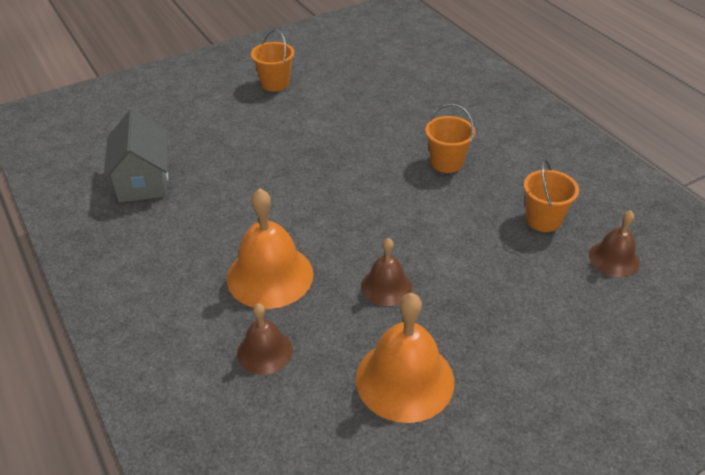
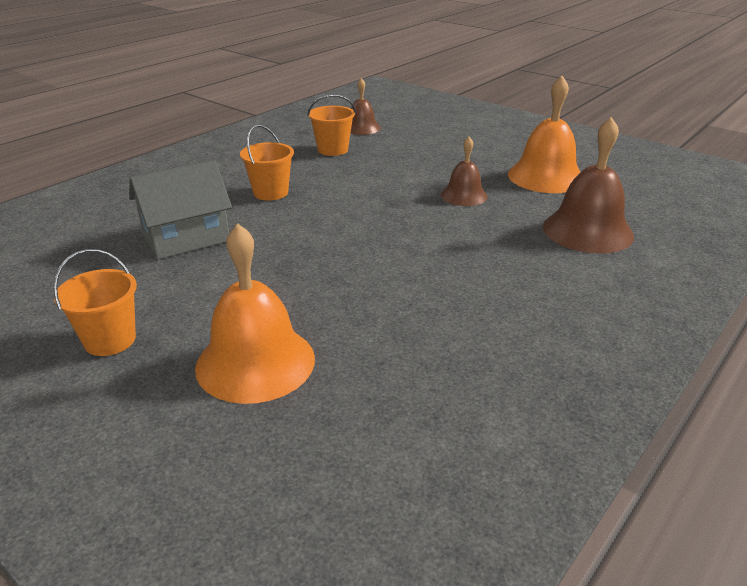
camera: 110 degrees left, 10 degrees down
(143, 180) = (423, 394): grey house -> grey house (186, 238)
(265, 351) = (587, 231): brown bell -> brown bell, size x1.72
(270, 275) = (504, 248): orange bell -> orange bell (255, 362)

